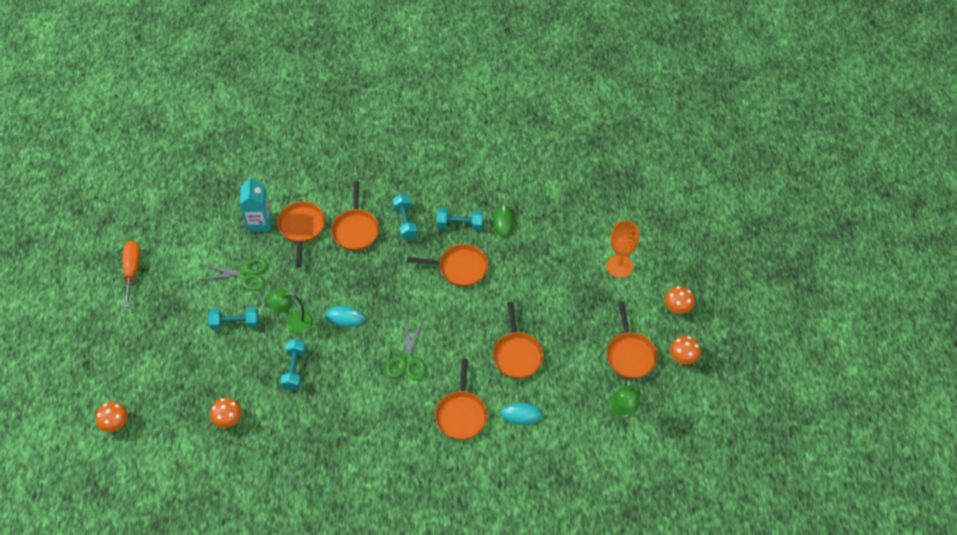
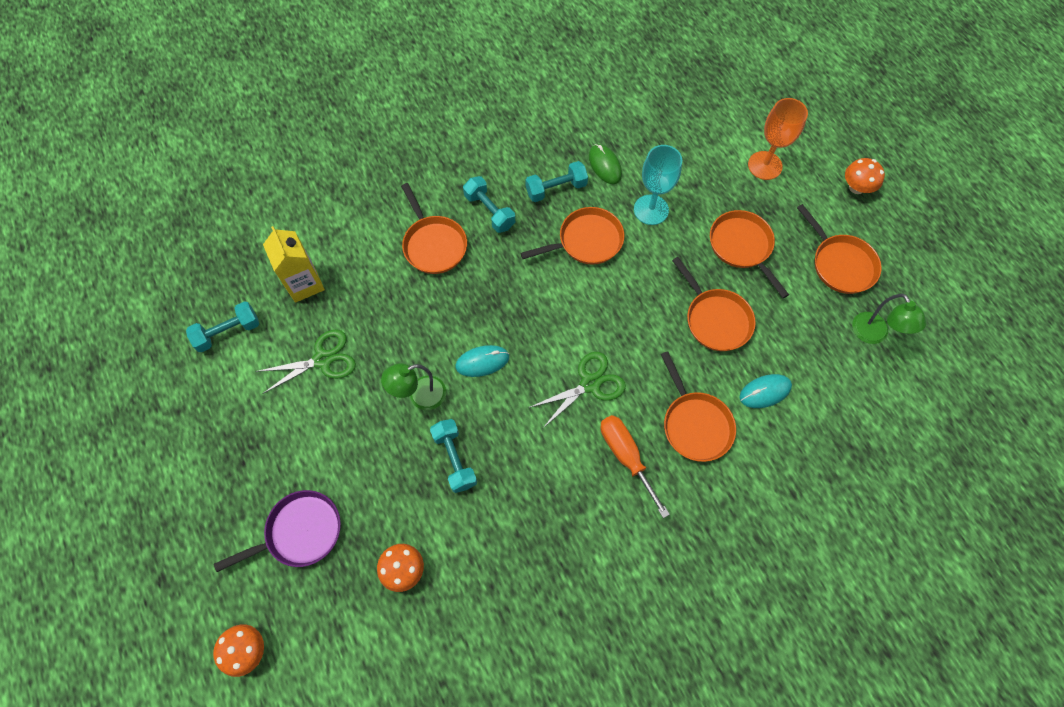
camera: 25 degrees left, 10 degrees up
(132, 270) = (163, 419): orange screwdriver -> orange screwdriver (626, 456)
(178, 371) = (299, 532): none -> purple pan
(235, 323) = (343, 431): turquoise dumbbell -> turquoise dumbbell (228, 332)
(259, 222) = (304, 284): turquoise carton -> yellow carton
(301, 228) = (364, 270): orange pan -> orange pan (742, 247)
(407, 360) = (590, 384): green scissors -> green scissors turned 105 degrees counterclockwise
(517, 264) = (651, 210): none -> turquoise goblet
(683, 357) = (898, 242): orange mushroom -> none

